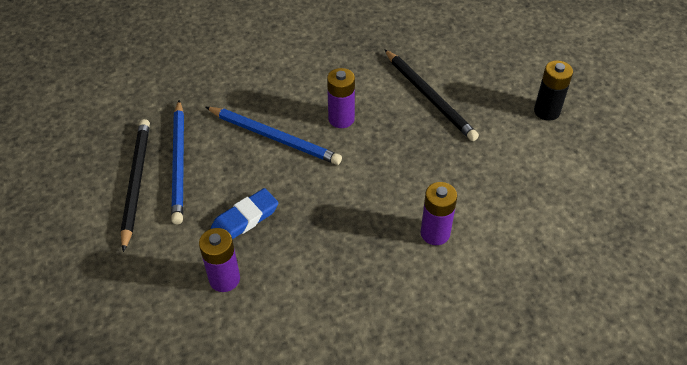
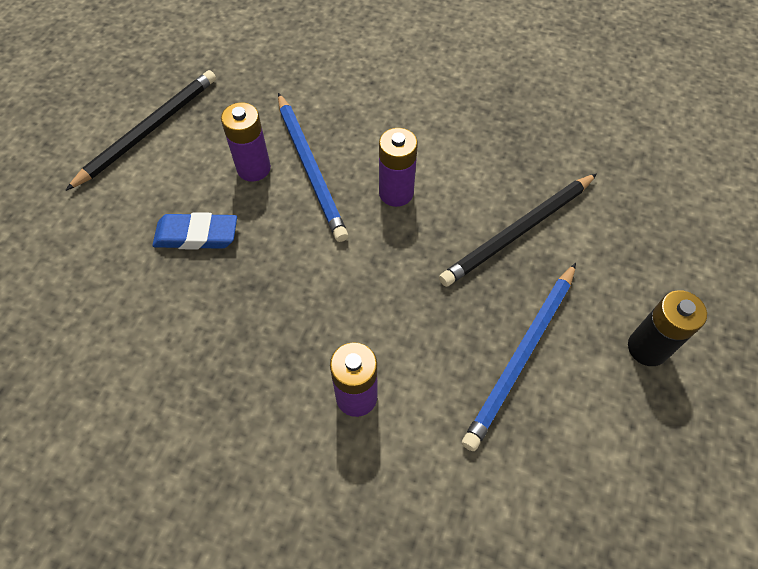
camera: 40 degrees right, 10 degrees up
(179, 163) = (201, 136): blue pencil -> blue pencil (522, 356)
(224, 279) = (117, 283): purple battery -> purple battery (253, 168)
(429, 97) = (518, 232): black pencil -> black pencil turned 45 degrees clockwise

